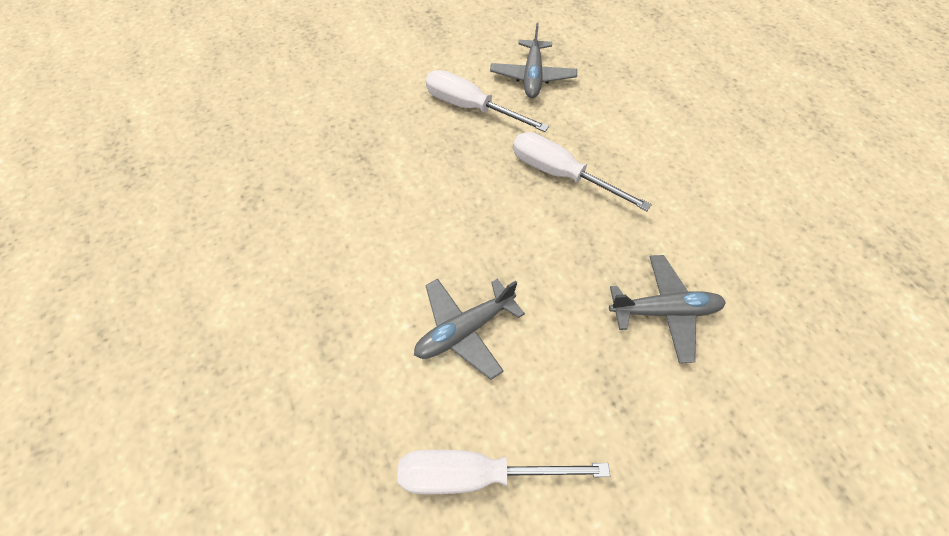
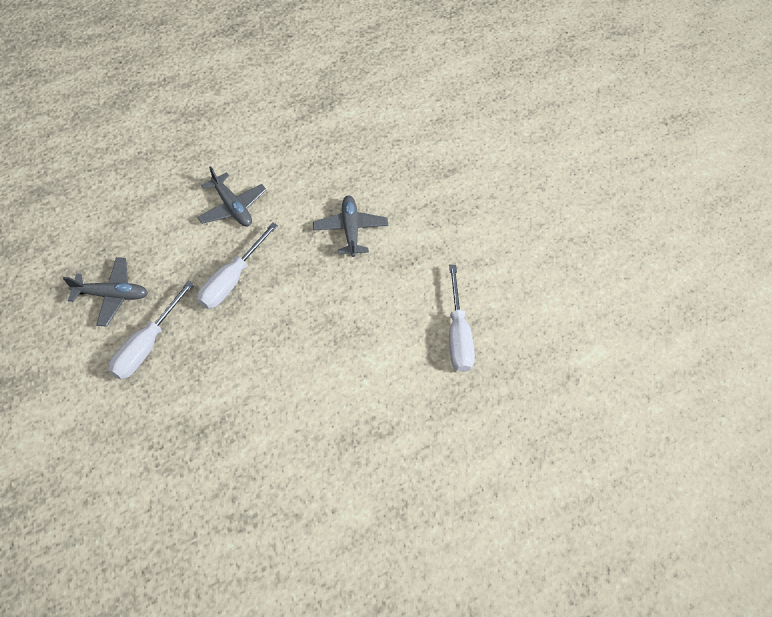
camera: 95 degrees left, 0 degrees up
(465, 330) = (367, 343): grey plane -> grey plane (232, 207)

